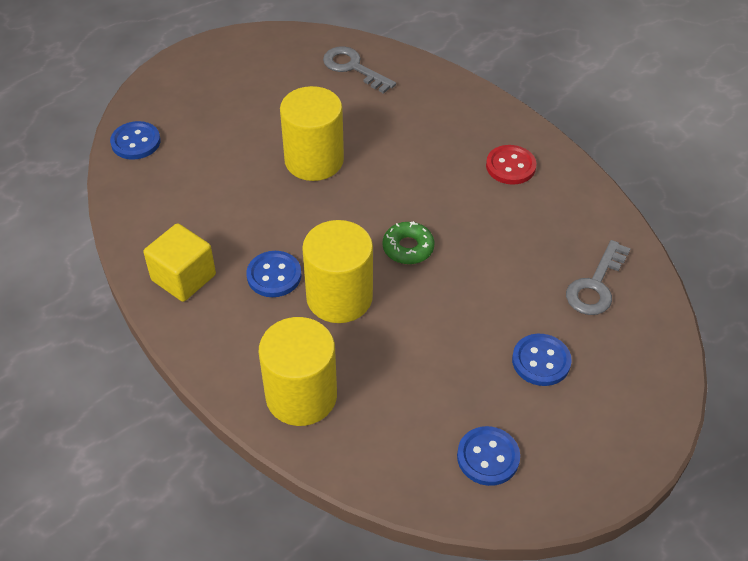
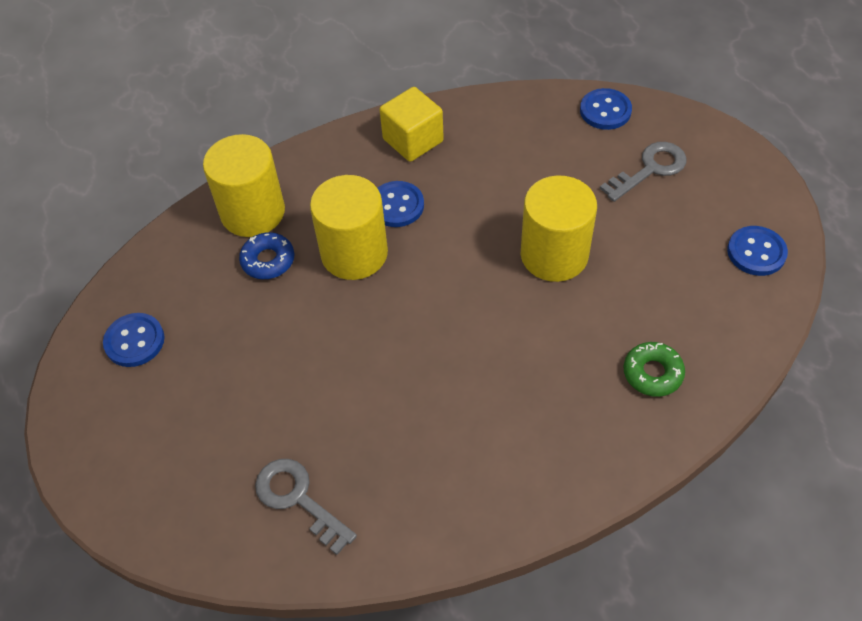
camera: 105 degrees right, 5 degrees up
(353, 68) = (720, 315): grey key -> grey key (650, 169)
(362, 366) = (268, 260): none -> blue donut
(408, 248) = (403, 322): green donut -> green donut (652, 373)
(510, 166) = (510, 456): red button -> none
(541, 361) = (218, 413): blue button -> blue button (756, 252)

